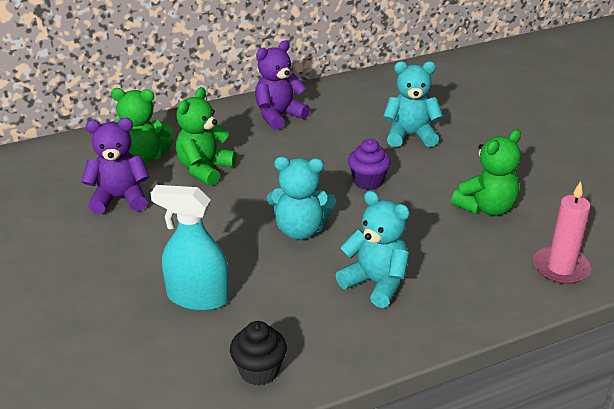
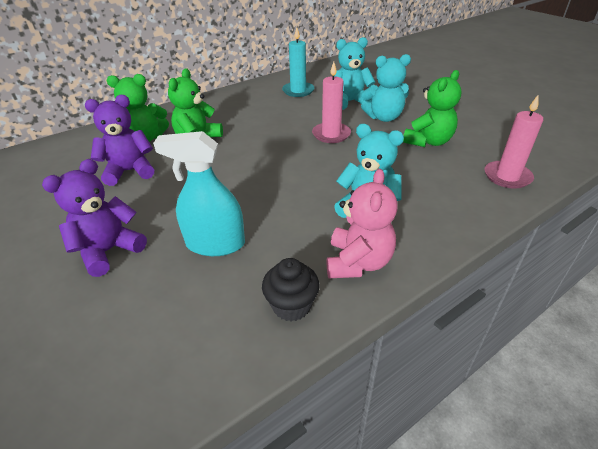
camera: 10 degrees left, 5 degrees up
(278, 116) = (248, 99): purple teddy bear -> purple teddy bear (109, 251)
(300, 230) = (290, 176): turquoise teddy bear -> turquoise teddy bear (384, 117)
(342, 339) = (358, 262): none -> pink teddy bear
(347, 110) = (298, 91): none -> turquoise candle
(368, 181) = (331, 134): purple cupcake -> pink candle

